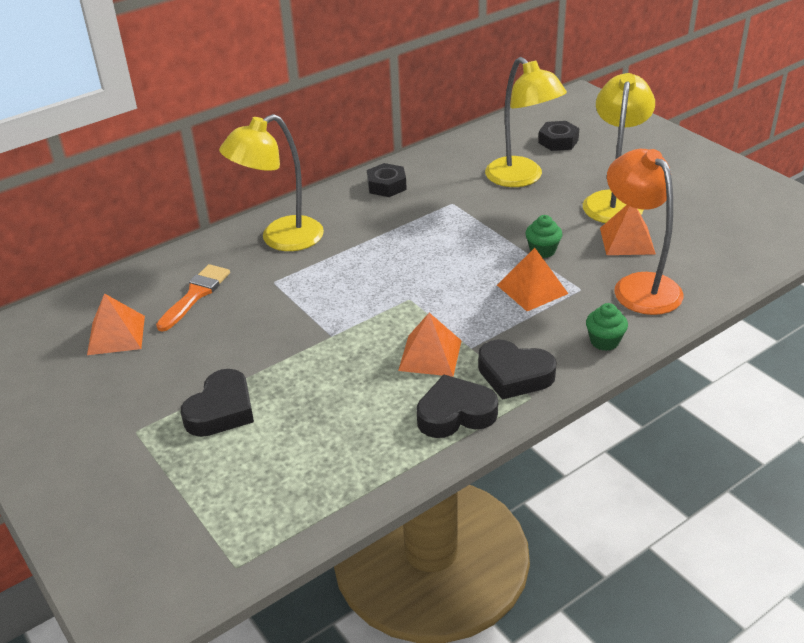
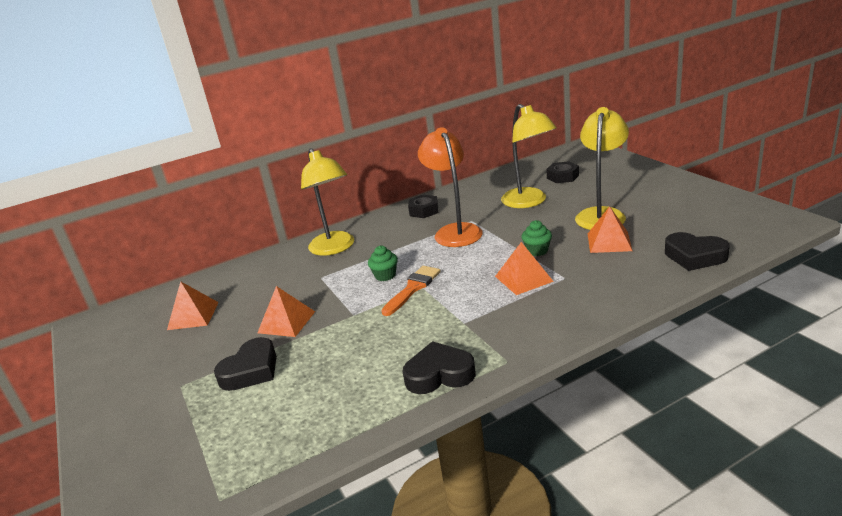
camera: 10 degrees right, 10 degrees down
(195, 295) = (260, 287): orange brush -> orange brush (413, 288)
(280, 239) = (335, 248): yellow lamp -> yellow lamp turned 90 degrees counterclockwise
(430, 355) = (429, 328): orange pyramid -> orange pyramid (286, 322)
(514, 375) = (496, 344): black heart -> black heart (694, 256)
(604, 341) = (579, 317): green cupcake -> green cupcake (385, 275)
(639, 286) = (615, 274): orange lamp -> orange lamp (454, 231)

